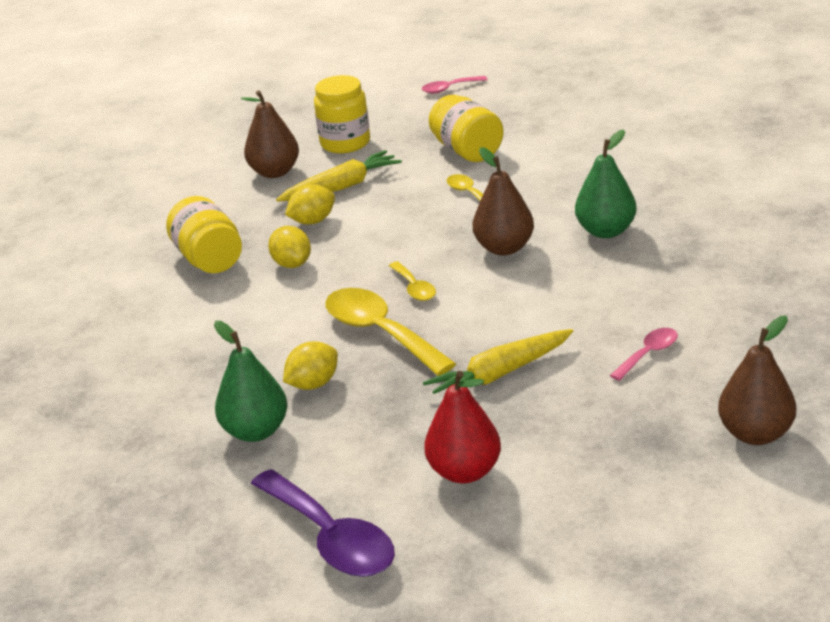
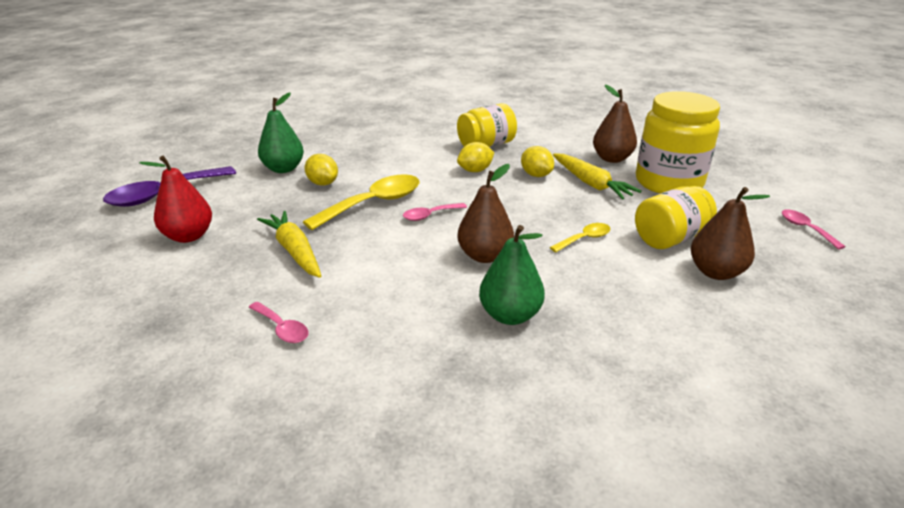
camera: 85 degrees right, 0 degrees up
(345, 143) = (668, 182): yellow jar -> yellow jar, size x1.52
(414, 288) = (430, 215): yellow spoon -> pink spoon
(755, 434) = (118, 386): brown pear -> brown pear (715, 272)

